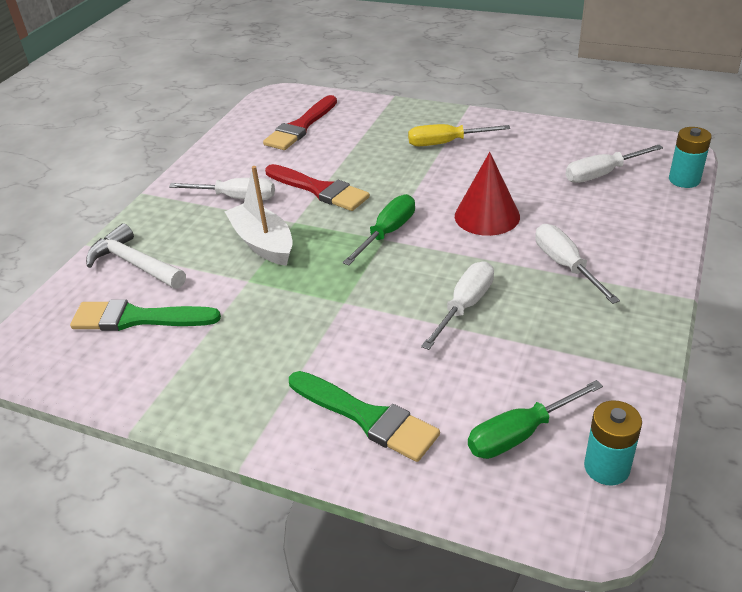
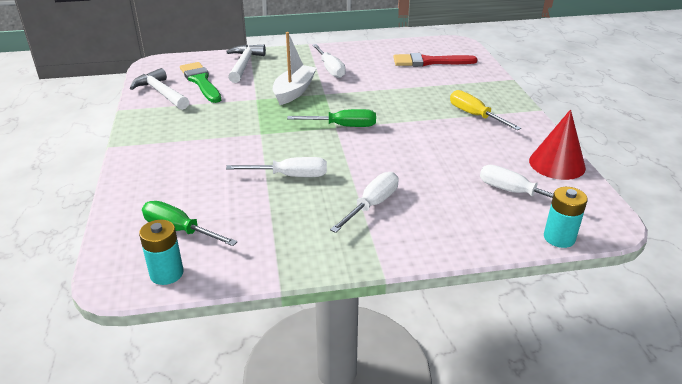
camera: 55 degrees right, 5 degrees down
(127, 368) = (161, 93): none -> white hammer
(319, 190) = (366, 90): red brush -> none
(367, 417) = (164, 172): green brush -> none
(487, 216) = (400, 157): red cone -> red cone (557, 164)

